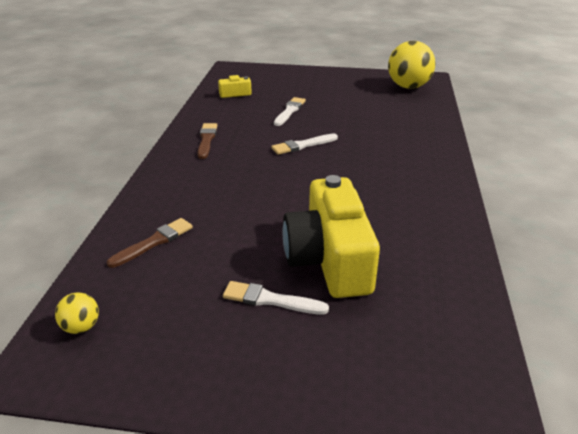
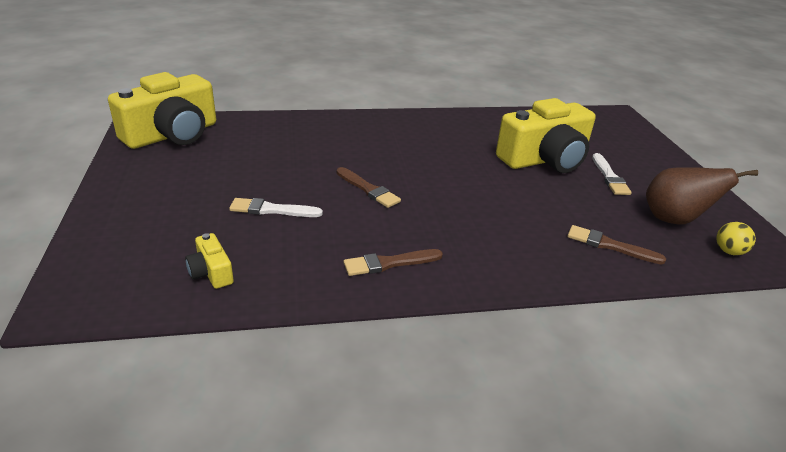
camera: 110 degrees left, 0 degrees up
(158, 312) = (674, 220): none -> brown pear
(302, 145) = (368, 189): white brush -> brown brush
(408, 87) = (172, 134): yellow ball -> yellow camera

